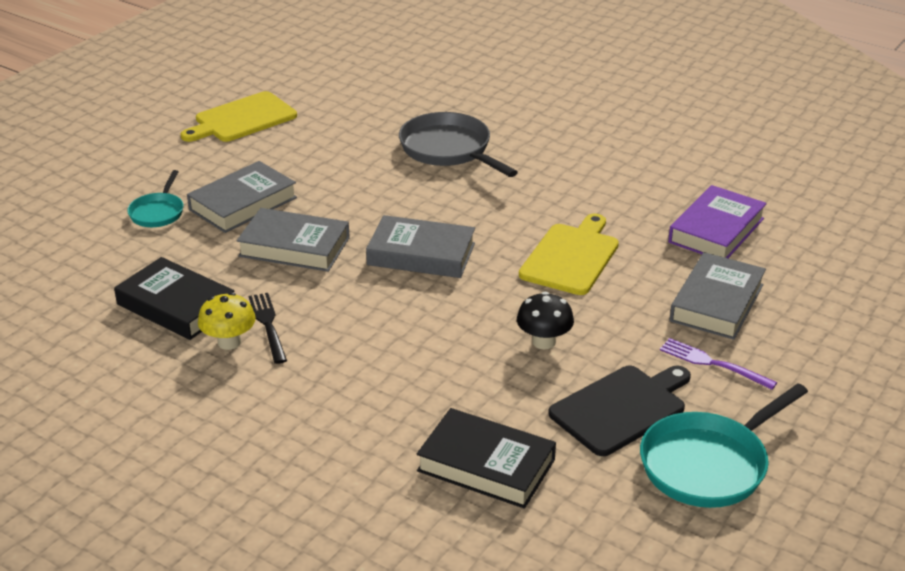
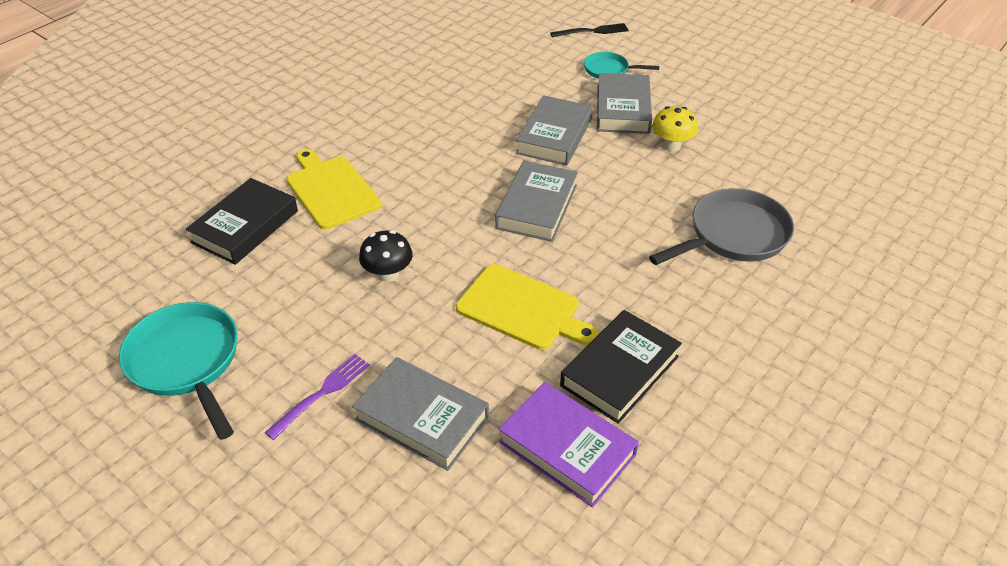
camera: 95 degrees right, 10 degrees up
(176, 306) = (480, 84): black book -> black book (619, 371)
(229, 342) = (430, 108): yellow mushroom -> yellow mushroom (671, 145)
(242, 119) = (772, 105): yellow cutting board -> yellow cutting board (331, 190)
(243, 203) = (623, 109): grey book -> grey book turned 45 degrees clockwise
(268, 325) = (447, 124): black fork -> black fork (592, 31)
(621, 408) = (281, 314): black cutting board -> none

